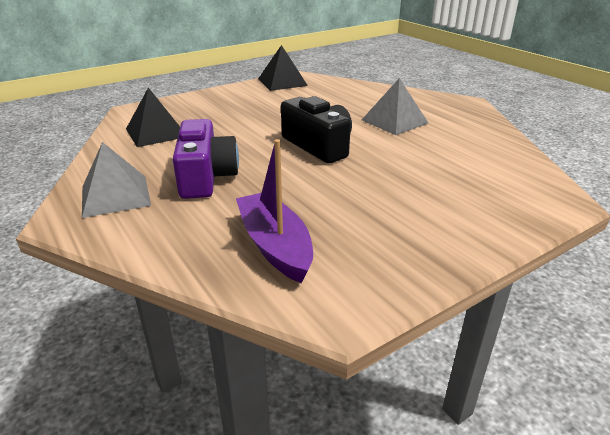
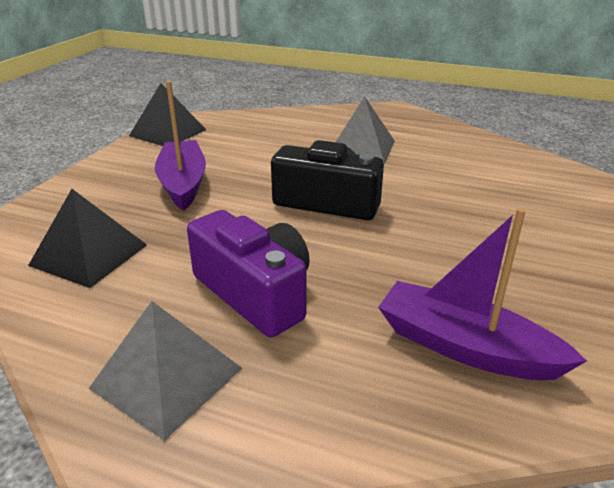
camera: 35 degrees left, 0 degrees up
(249, 112) = (183, 183): none -> purple boat

